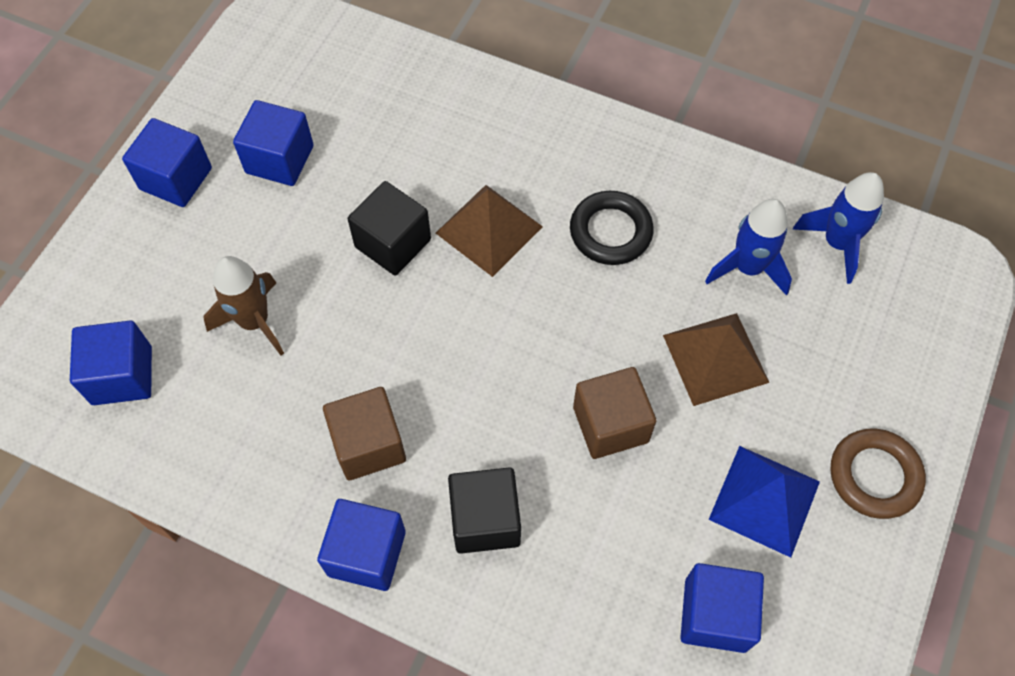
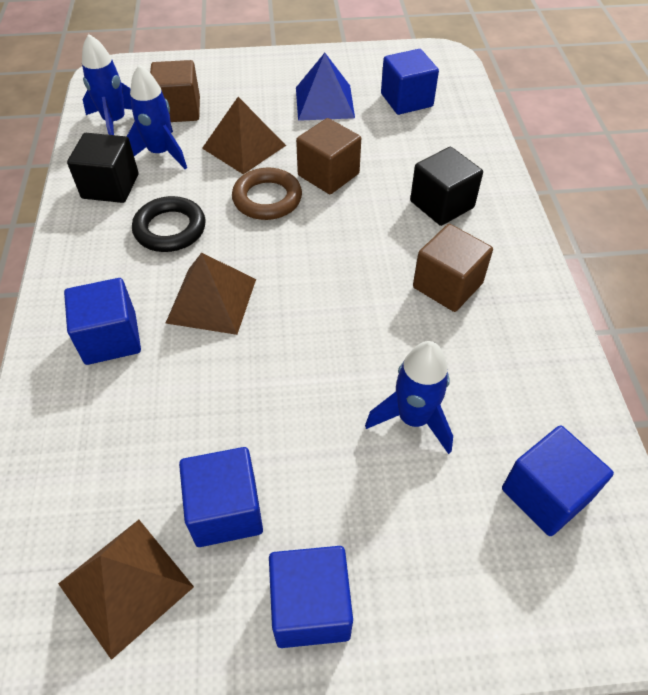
camera: 120 degrees left, 10 degrees down
(254, 321) = (413, 419): brown rocket -> blue rocket
(272, 86) = (126, 585): none -> brown pyramid
(366, 553) = (517, 249): blue cube -> blue cube (110, 338)
(393, 243) = (266, 358): black cube -> black cube (110, 186)
(831, 318) = (179, 110): none -> brown cube
(874, 476) = (276, 71): brown ring -> brown ring (267, 199)

